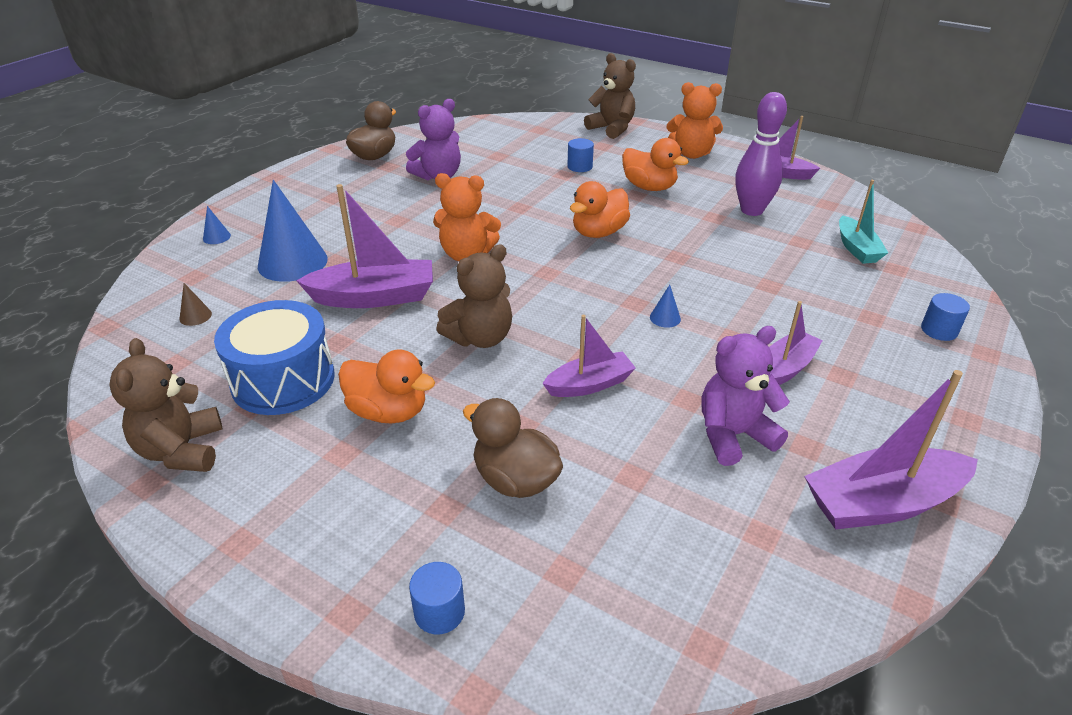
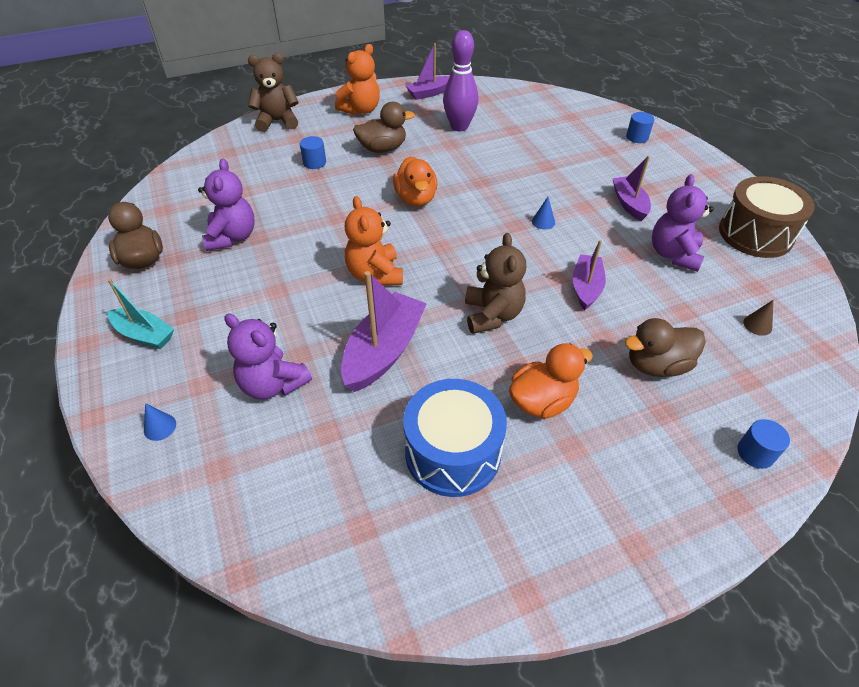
camera: 55 degrees left, 10 degrees up
(182, 450) = (499, 556): brown teddy bear -> none
(195, 316) = (295, 488): brown cone -> brown cone (757, 325)
(292, 262) = (273, 384): blue cone -> purple teddy bear
(466, 254) = (375, 274): orange teddy bear -> orange teddy bear turned 120 degrees clockwise
(649, 187) = (382, 148): orange duck -> brown duck
(856, 248) = (539, 116): turquoise boat -> turquoise boat (144, 335)
(882, 503) = (755, 234): purple boat -> brown drum

